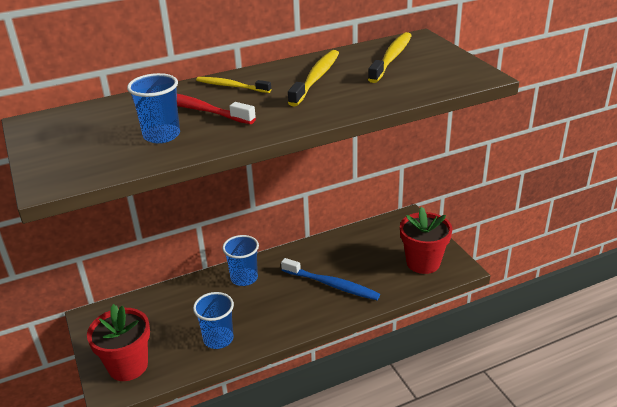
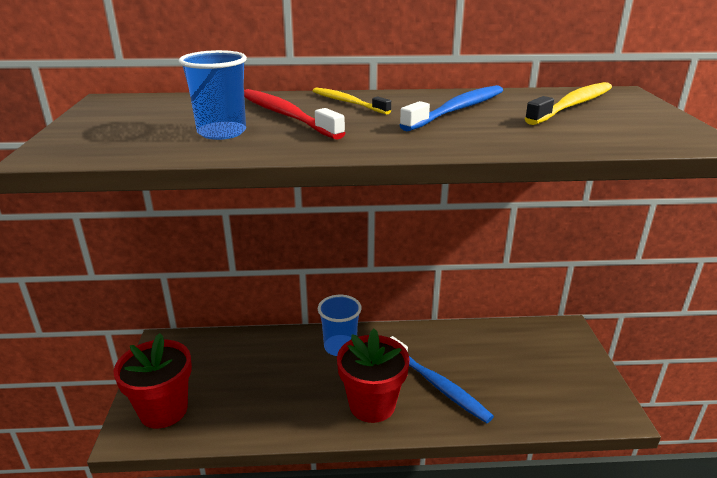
camera: 20 degrees right, 5 degrees down
(218, 339) = (274, 411): blue cup -> none
(316, 78) = (457, 110): yellow toothbrush -> blue toothbrush
(423, 263) = (567, 391): red flower pot -> red flower pot (372, 405)

